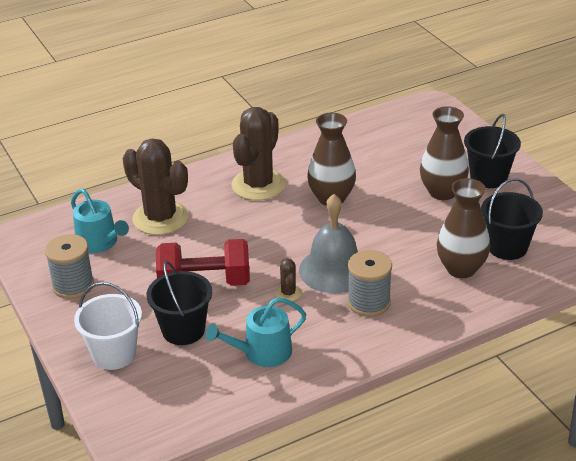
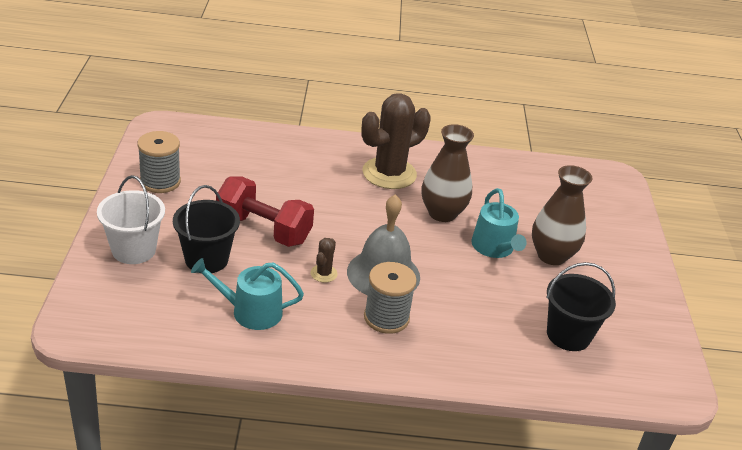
camera: 25 degrees right, 0 degrees up
(100, 243) = (214, 159): turquoise watering can -> turquoise watering can (494, 248)
(160, 218) = (281, 162): brown cactus -> none
(461, 269) = (503, 332): brown vase -> none
(488, 177) = (610, 263): black bucket -> none

